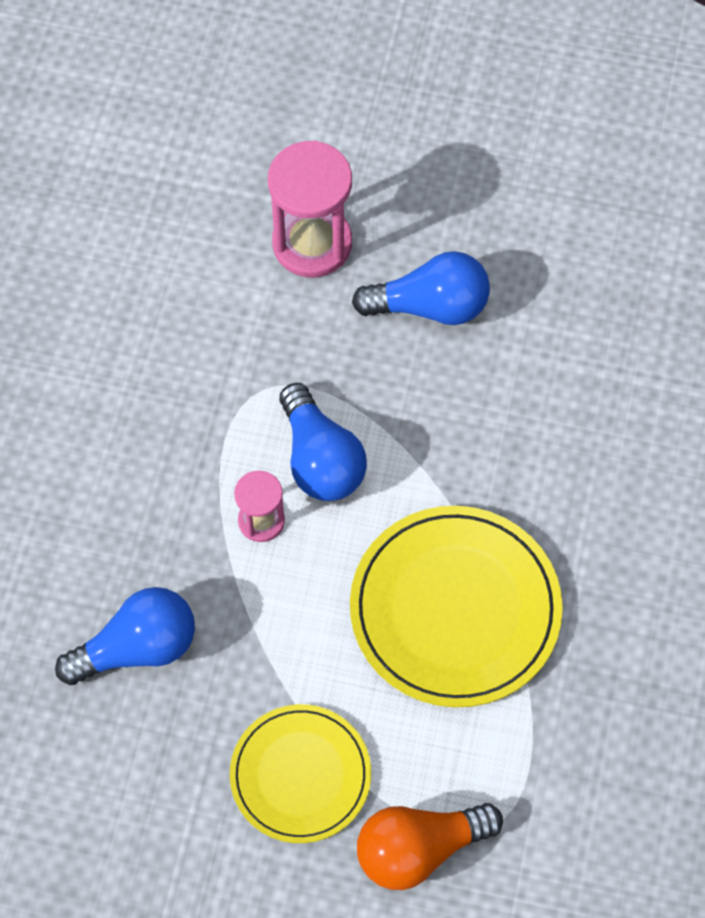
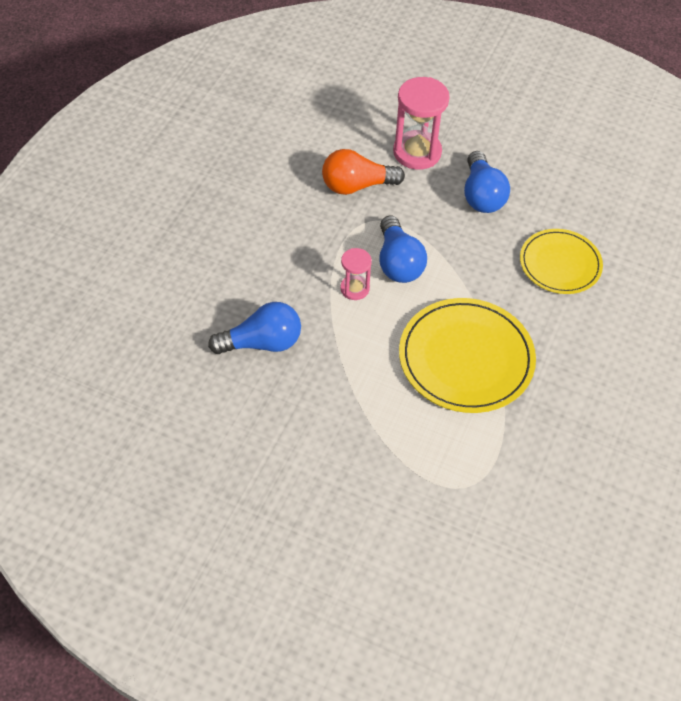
camera: 10 degrees right, 10 degrees down
(300, 775) = (348, 433): yellow plate -> yellow plate (560, 264)
(419, 849) = (416, 491): orange light bulb -> orange light bulb (356, 186)
(430, 306) = (482, 195): blue light bulb -> blue light bulb turned 75 degrees clockwise

